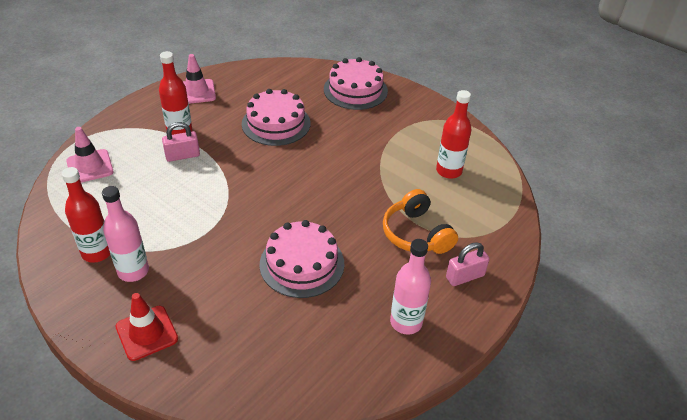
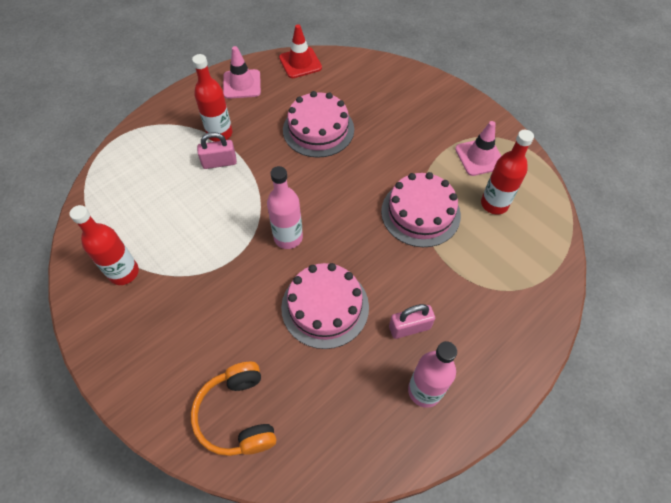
camera: 10 degrees right, 15 degrees up
(90, 166) = (127, 168): pink traffic cone -> pink traffic cone (479, 157)
(133, 271) = (156, 298): pink bottle -> pink bottle (288, 237)
(147, 333) = (162, 374): red traffic cone -> red traffic cone (300, 63)
(355, 90) = (406, 92): pink cake -> pink cake (420, 213)
(416, 234) = (449, 281): orange headphones -> orange headphones (237, 415)
(465, 276) = (494, 340): pink padlock -> pink padlock (409, 327)

